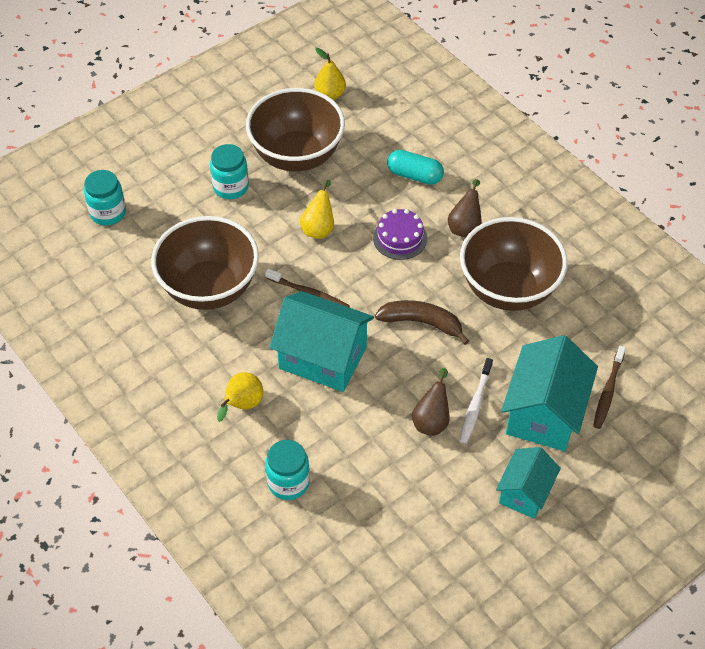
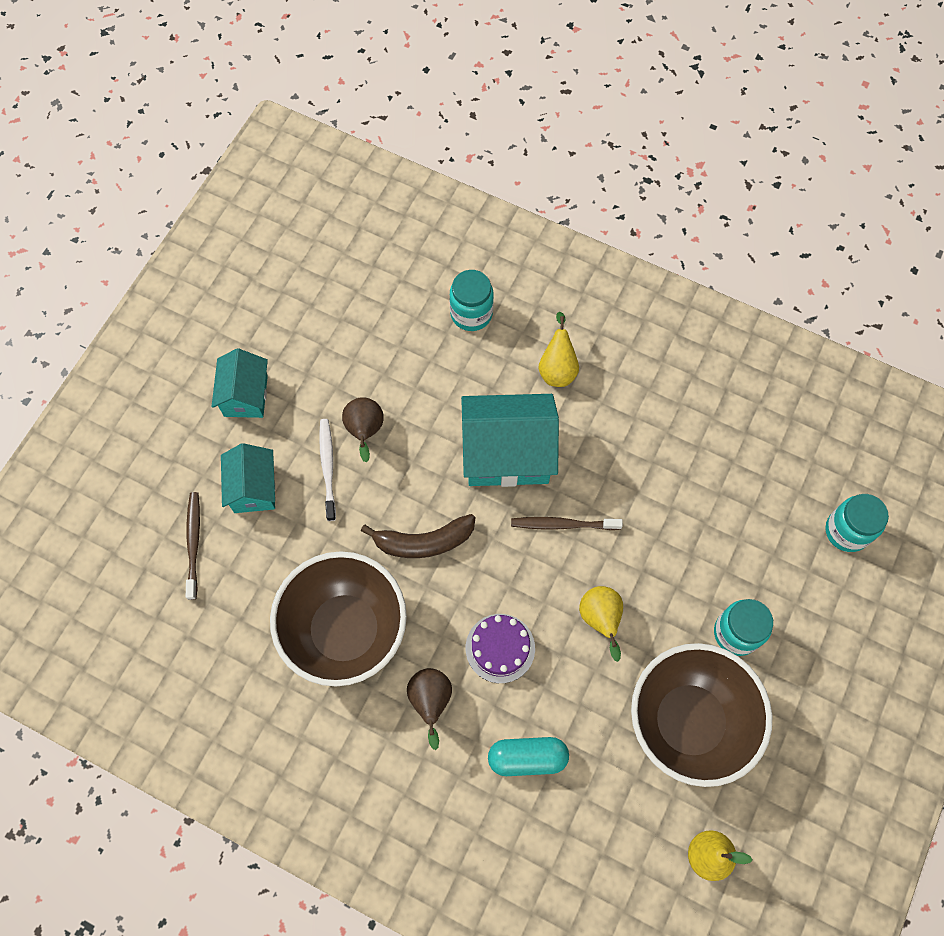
camera: 155 degrees right, 15 degrees up
(209, 288) = (672, 484): brown bowl -> none
(544, 413) = (253, 488): turquoise house -> turquoise house, size x0.61

